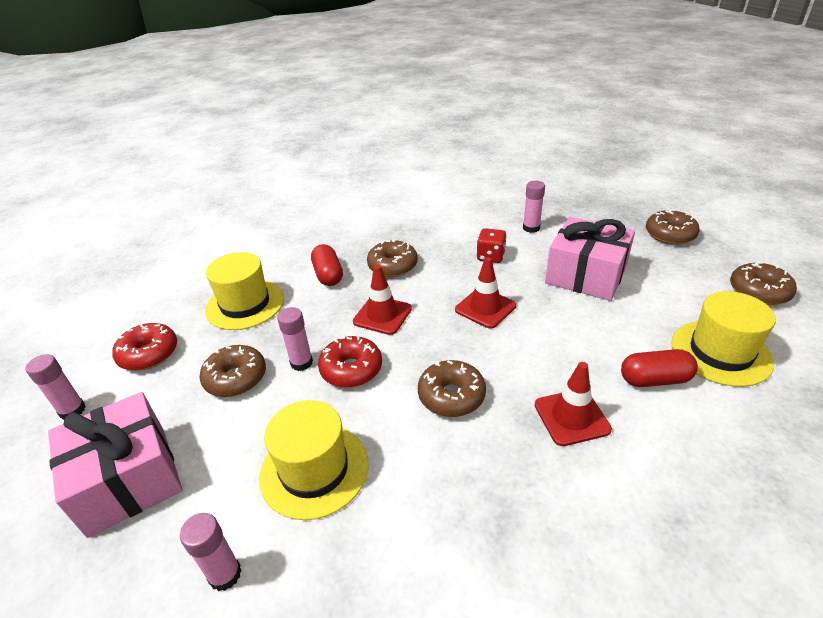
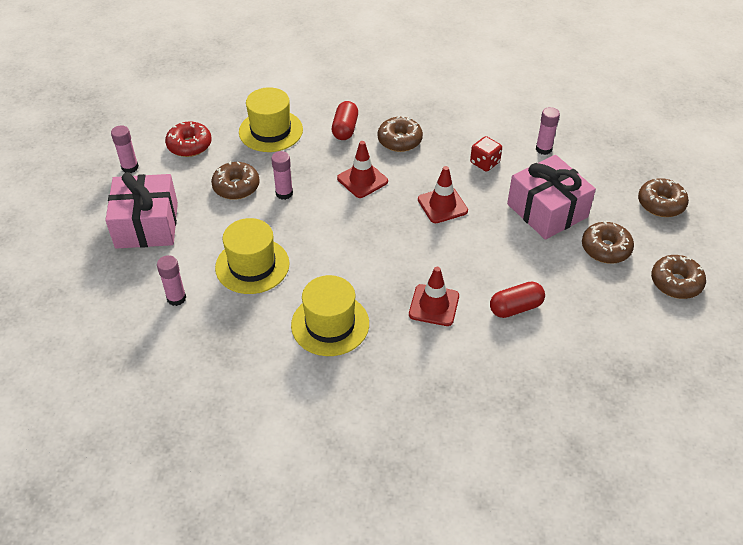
camera: 25 degrees right, 10 degrees up
(351, 369) = (314, 212): red donut -> none
(451, 396) = (366, 258): brown donut -> brown donut (605, 248)
(654, 379) = (515, 308): red capsule -> red capsule turned 45 degrees counterclockwise
(720, 352) = (586, 311): yellow hat -> yellow hat (330, 324)

